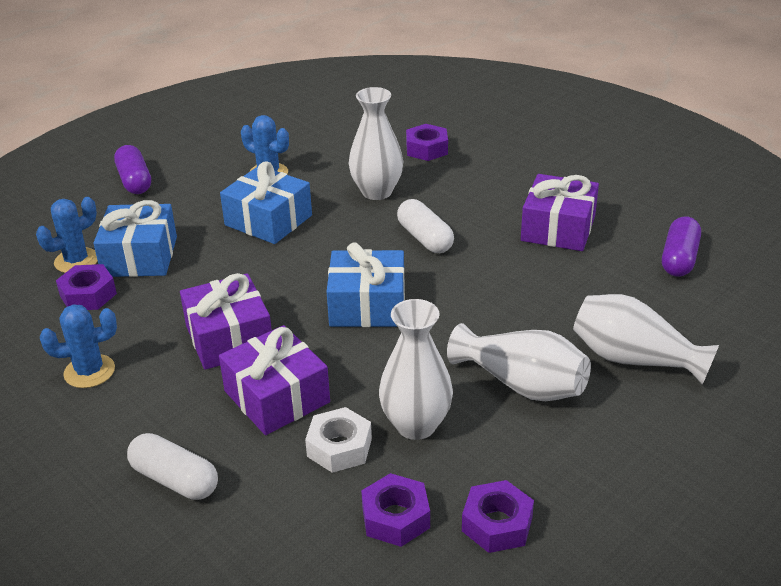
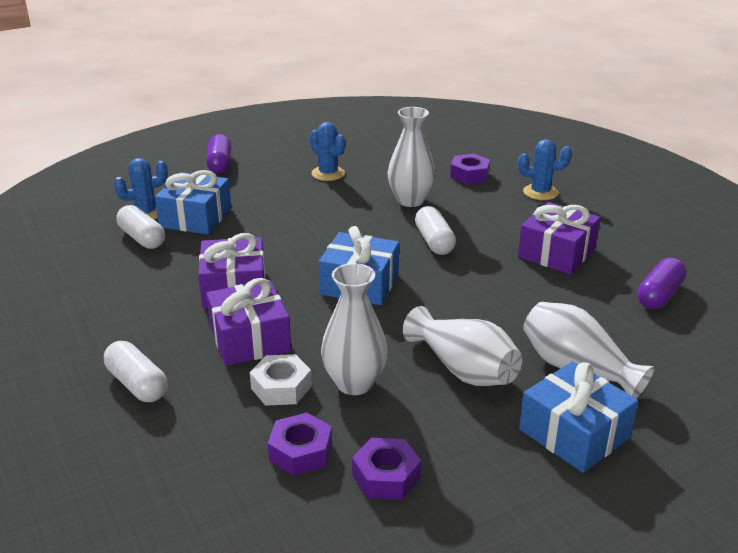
camera: 15 degrees right, 5 degrees down
(88, 295) = (142, 238): purple nut -> white capsule
(89, 371) = (114, 293): blue cactus -> blue cactus (540, 192)
(268, 220) = (310, 208): blue gift -> blue gift (574, 433)

